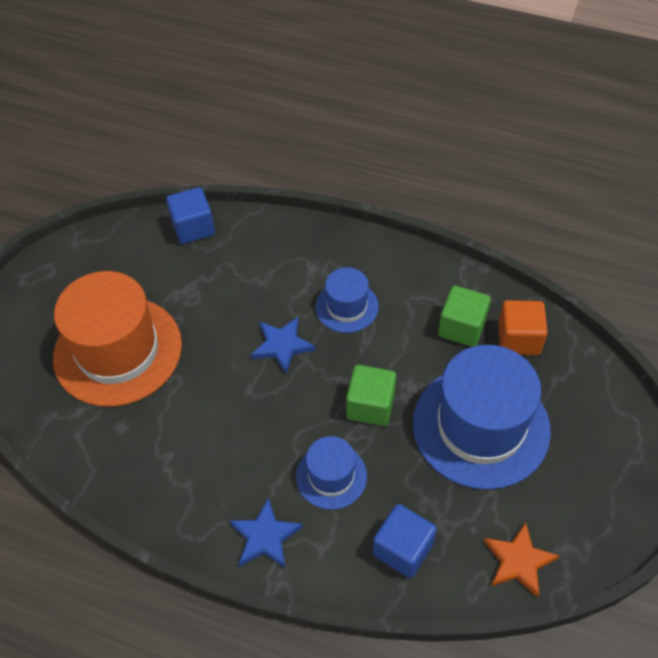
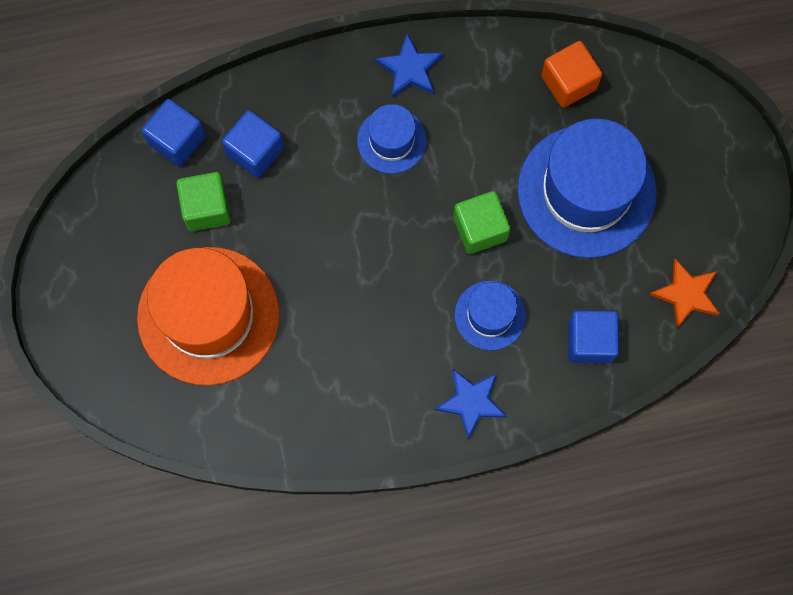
camera: 35 degrees left, 20 degrees up
(241, 262) = (255, 151): none -> blue cube
(282, 345) = (359, 217): blue star -> blue star (410, 69)
(462, 327) = (511, 100): green cube -> green cube (206, 208)

